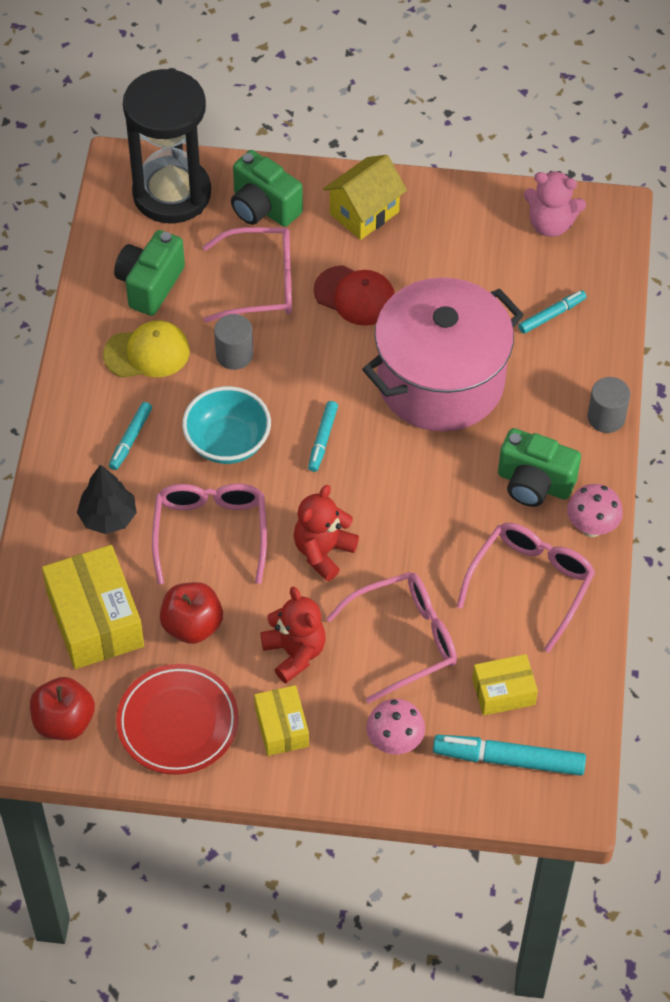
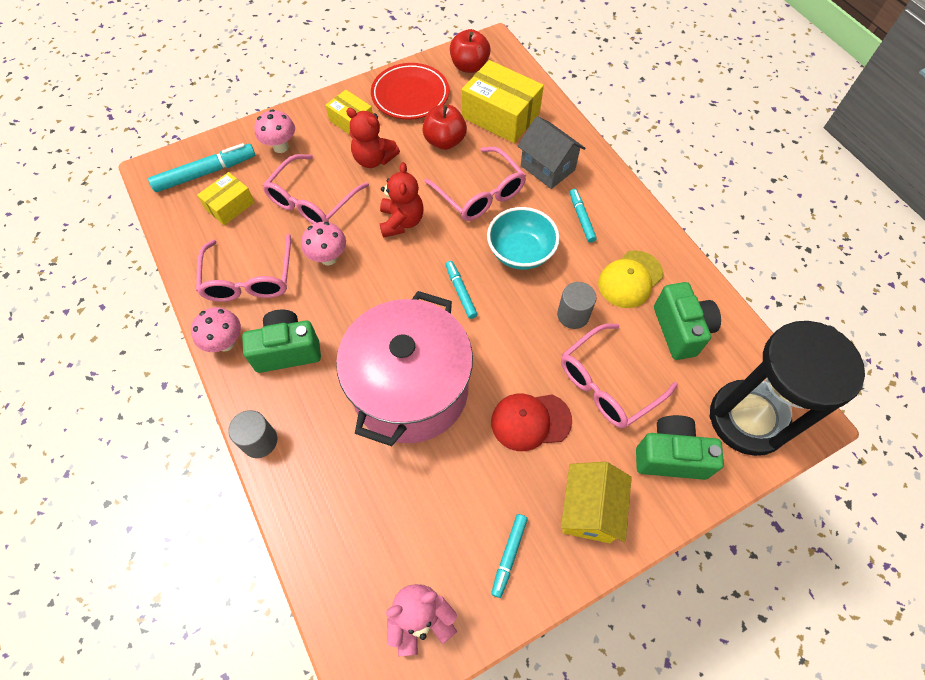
camera: 145 degrees right, 5 degrees up
(108, 517) = (547, 168): black tree -> grey house
(431, 557) = (328, 258): none -> pink mushroom
(552, 315) = (359, 512): turquoise marker -> turquoise marker (509, 555)

